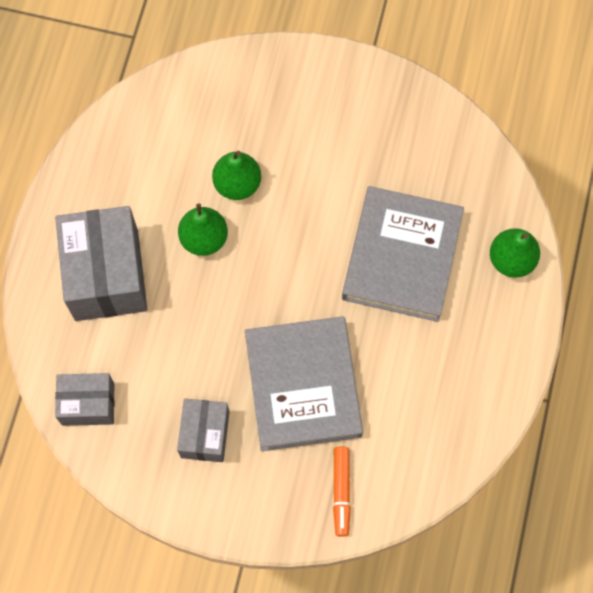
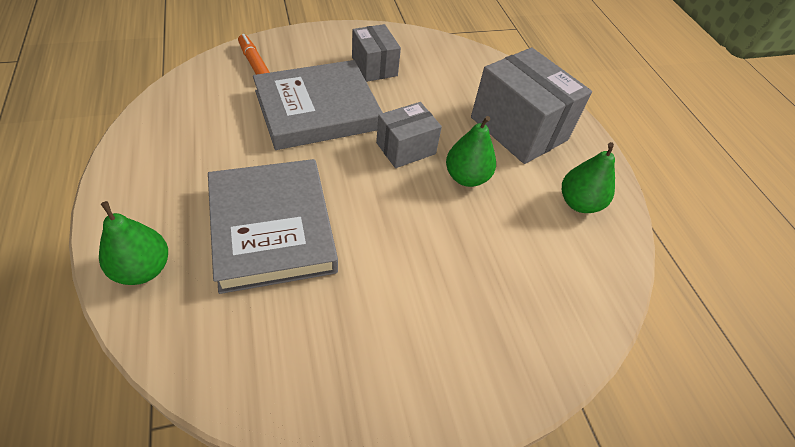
camera: 145 degrees right, 20 degrees down
(88, 404) = (465, 60): grey box -> grey box (406, 148)
(237, 184) = (471, 231): green pear -> green pear (579, 203)
(303, 385) = (317, 110): grey book -> grey book turned 75 degrees counterclockwise

